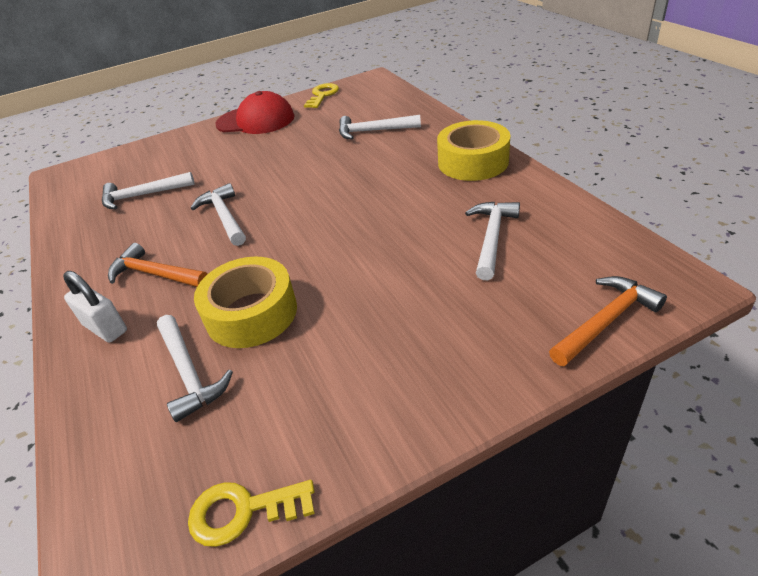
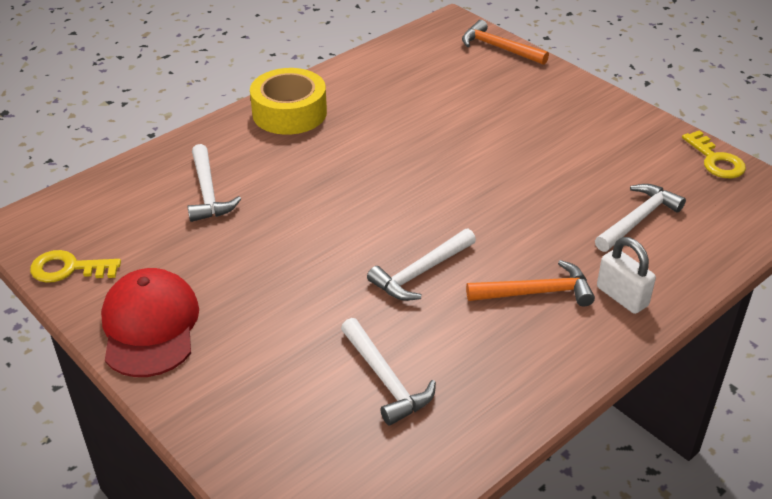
camera: 110 degrees left, 0 degrees up
(105, 328) = (622, 296): white padlock -> white padlock turned 60 degrees counterclockwise
(155, 274) = (536, 292): orange hammer -> orange hammer turned 105 degrees counterclockwise
(251, 313) = (560, 204): yellow tape -> none
(491, 238) = (418, 94): white hammer -> none

